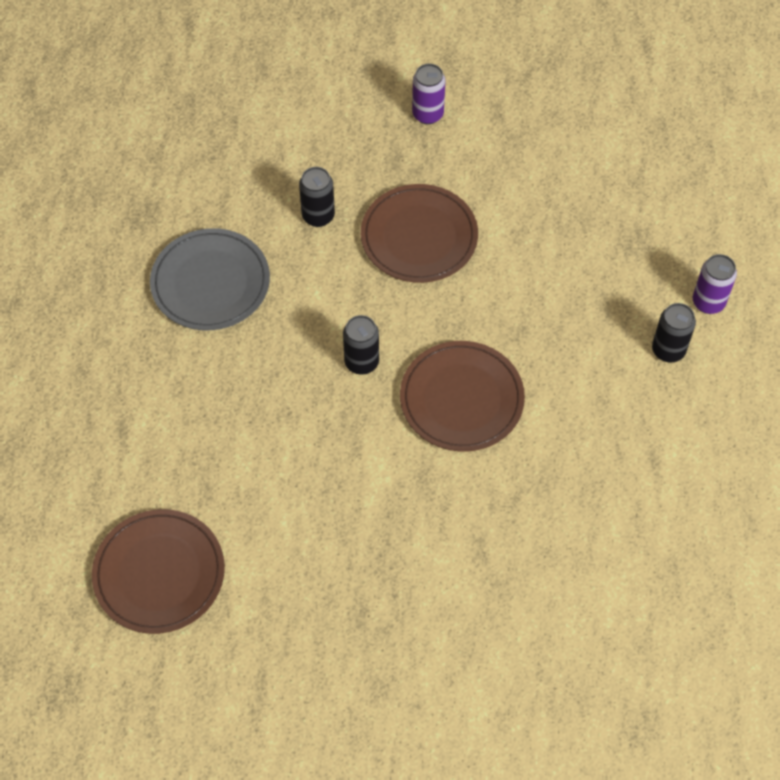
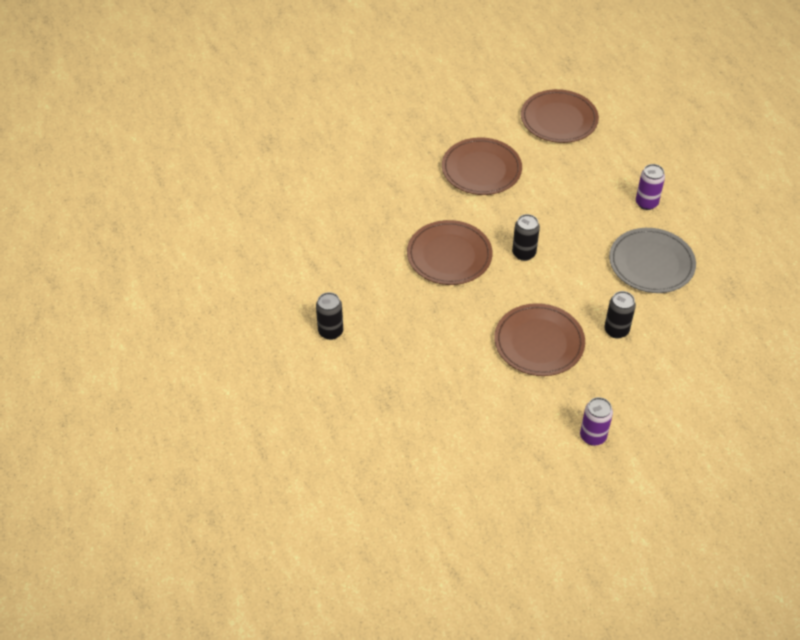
camera: 155 degrees right, 10 degrees down
(335, 526) = (481, 169): none -> brown plate
(708, 302) = (315, 373): purple can -> purple can (646, 203)

